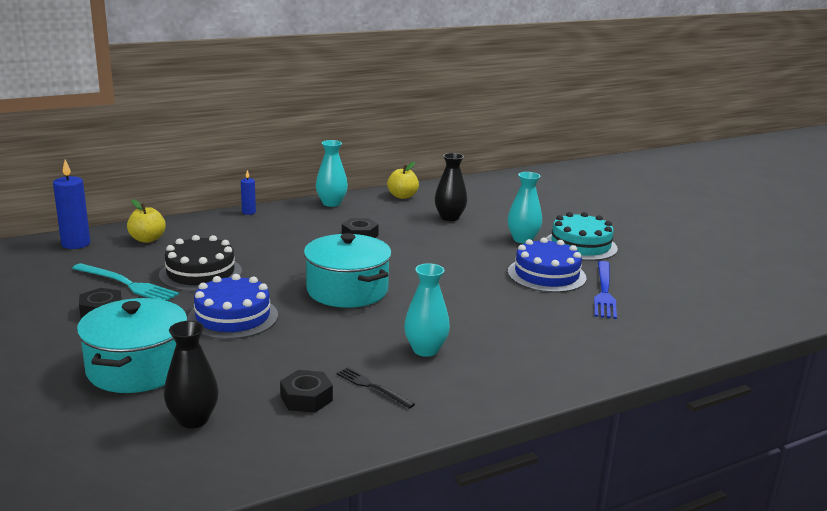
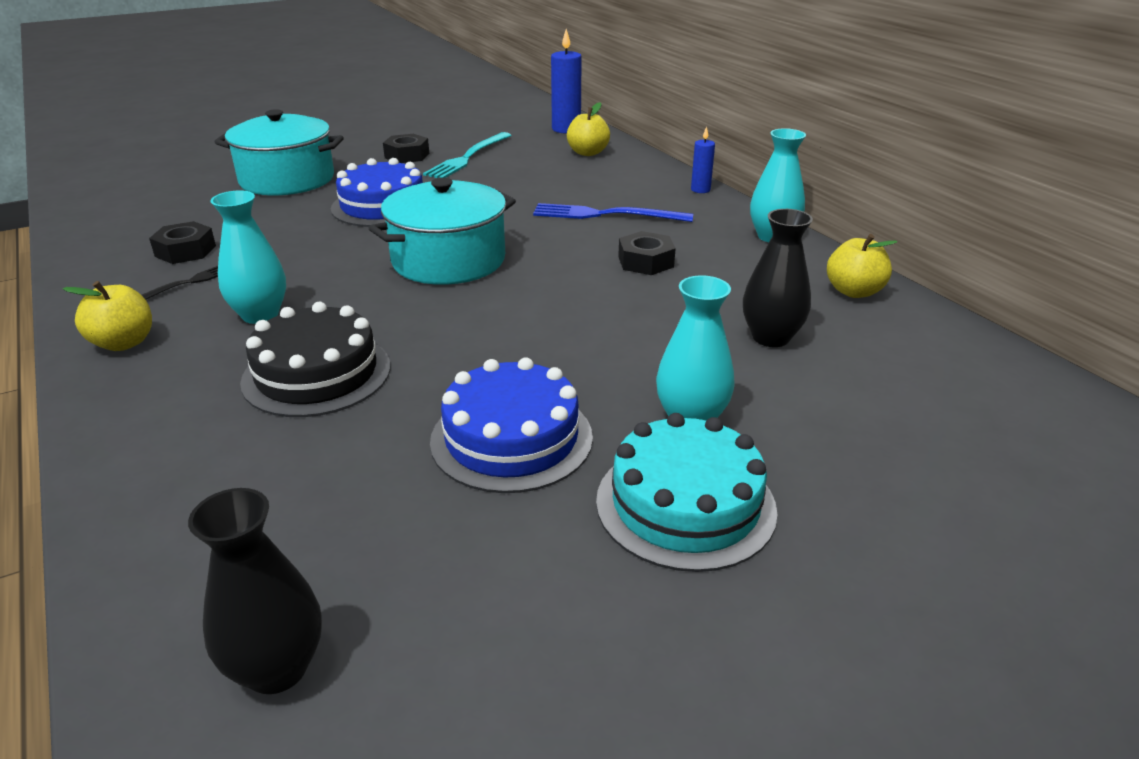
camera: 90 degrees right, 10 degrees up
(193, 419) = (180, 208): black vase -> black vase (277, 668)
(200, 273) = (497, 183): black cake -> black cake (317, 374)
(467, 397) = (124, 343): none -> yellow apple
(604, 291) = (431, 513): blue fork -> blue fork (607, 215)

